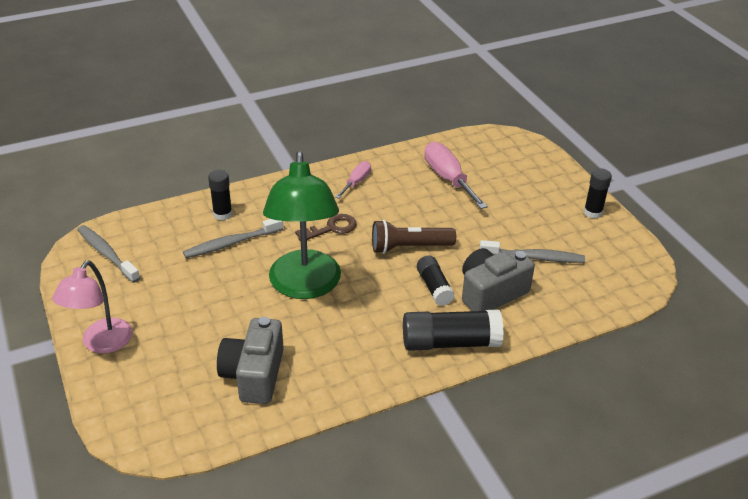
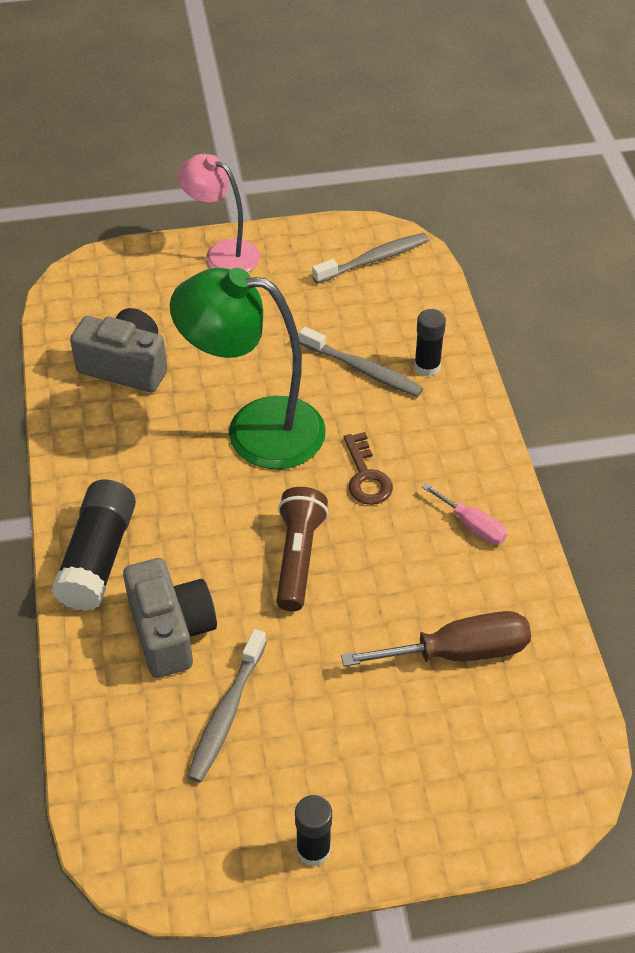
camera: 105 degrees right, 10 degrees up
(231, 243) = (363, 369): grey toothbrush -> grey toothbrush turned 135 degrees clockwise
(434, 287) = (205, 566): black glue stick -> none
(448, 179) = (458, 652): pink screwdriver -> brown screwdriver

